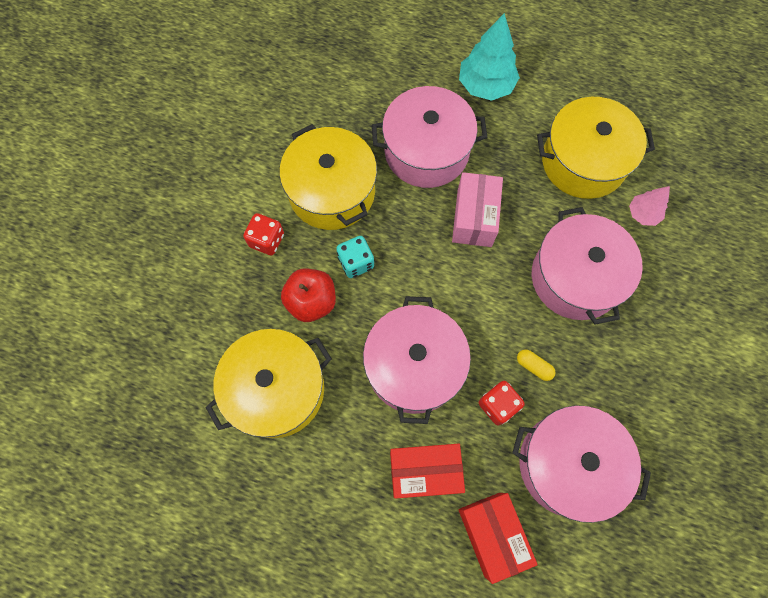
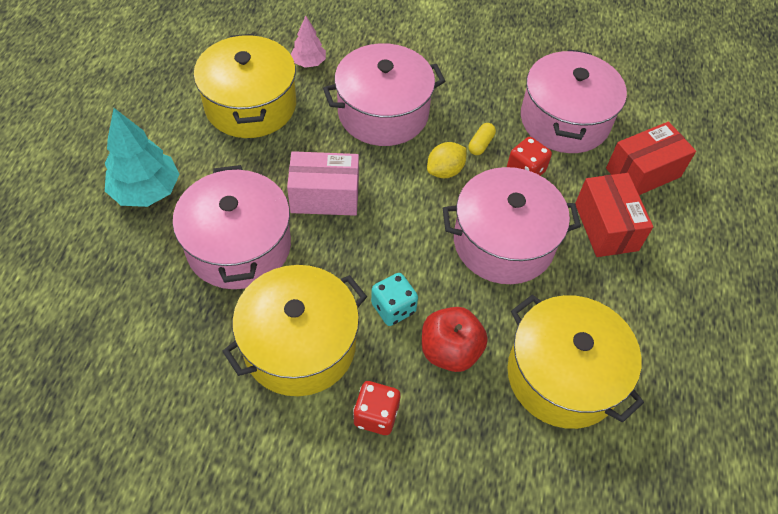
camera: 100 degrees left, 15 degrees down
(500, 326) = (445, 171): none -> yellow lemon

